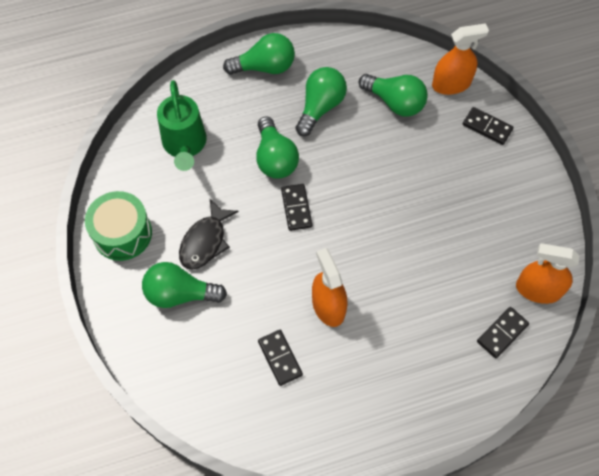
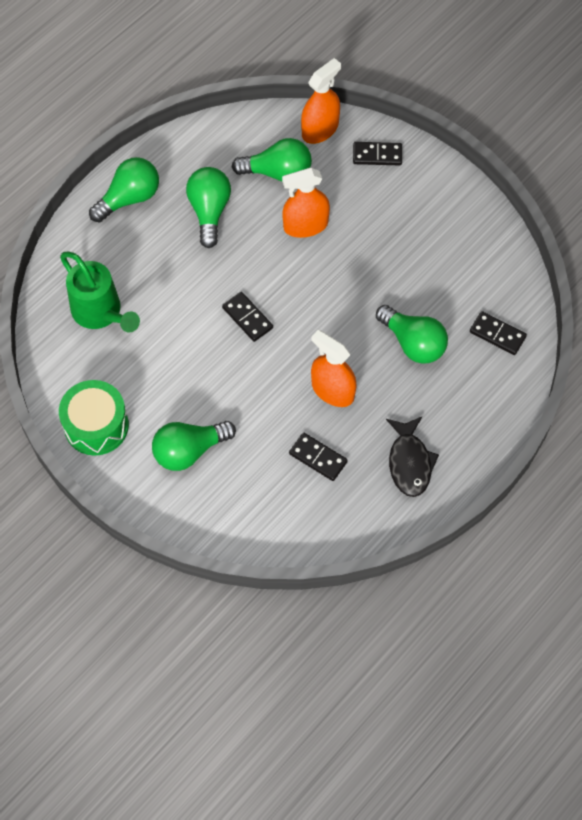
camera: 30 degrees left, 0 degrees up
(205, 241) = (181, 392): black fish -> black fish (409, 462)
(275, 158) = (197, 282): green light bulb -> green light bulb (413, 343)
(502, 333) = (497, 334): black domino -> black domino turned 75 degrees counterclockwise
(538, 289) = (506, 281): orange spray bottle -> orange spray bottle (305, 225)

